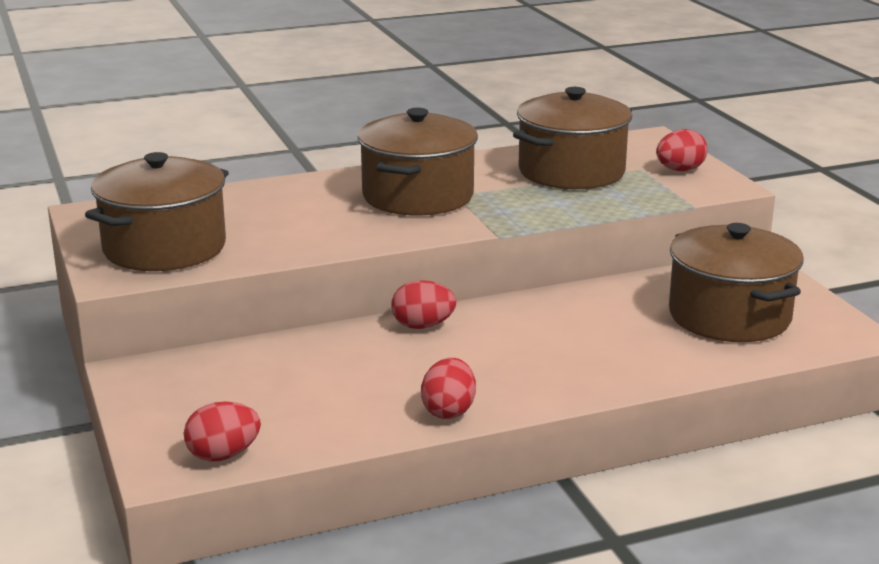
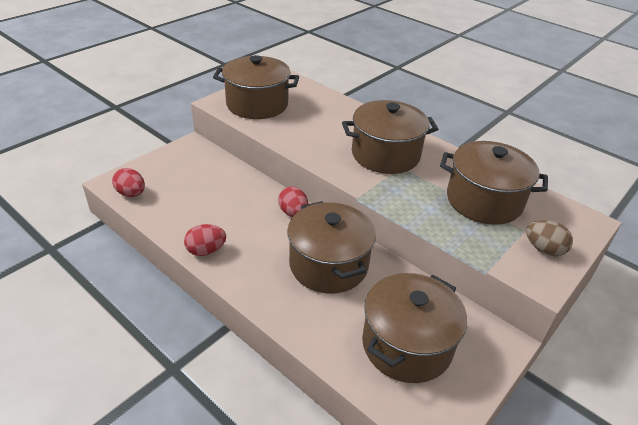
camera: 60 degrees right, 15 degrees up
(557, 327) = (328, 265): none -> brown pot
(680, 170) = (544, 249): red egg -> brown egg

